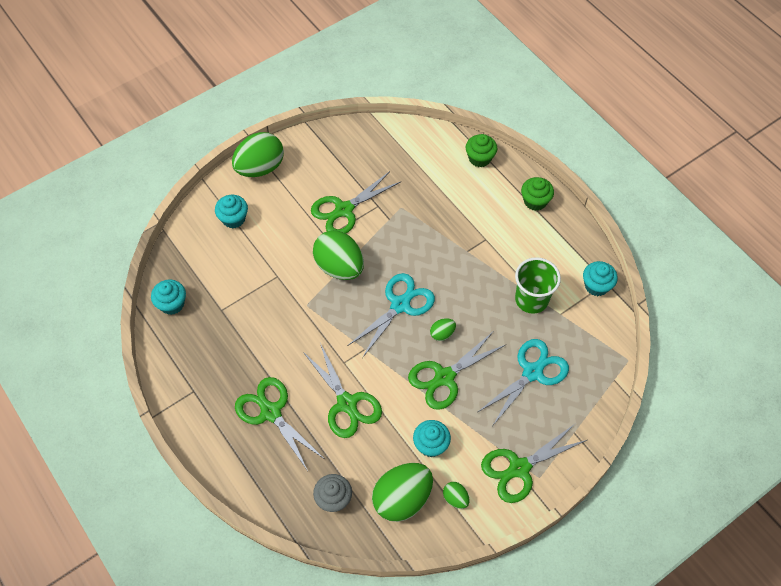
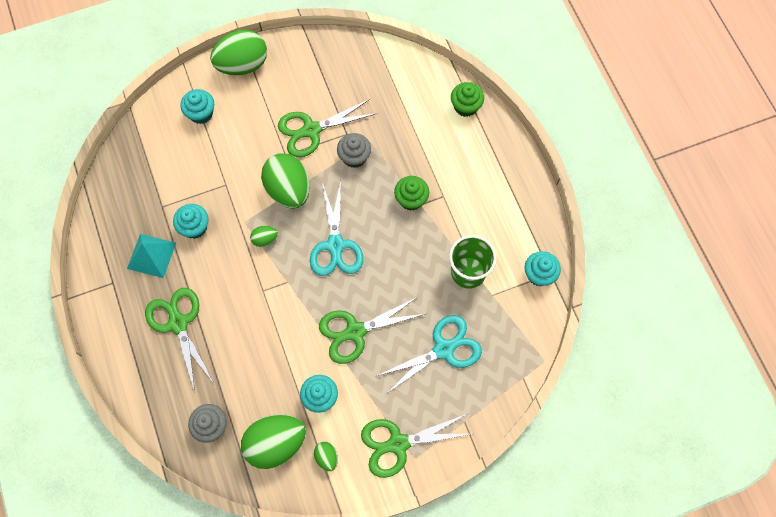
camera: 15 degrees right, 10 degrees up
(172, 304) = (117, 188): turquoise cupcake -> turquoise cupcake (194, 227)
(225, 356) = (151, 255): none -> turquoise pyramid
(347, 403) = (253, 333): green scissors -> none
(392, 224) = (354, 157): none -> grey cupcake
(400, 305) = (335, 245): turquoise scissors -> turquoise scissors turned 120 degrees clockwise
(442, 334) = (367, 286): green egg -> green egg (265, 239)
(535, 201) = (507, 167): green cupcake -> green cupcake (411, 199)

